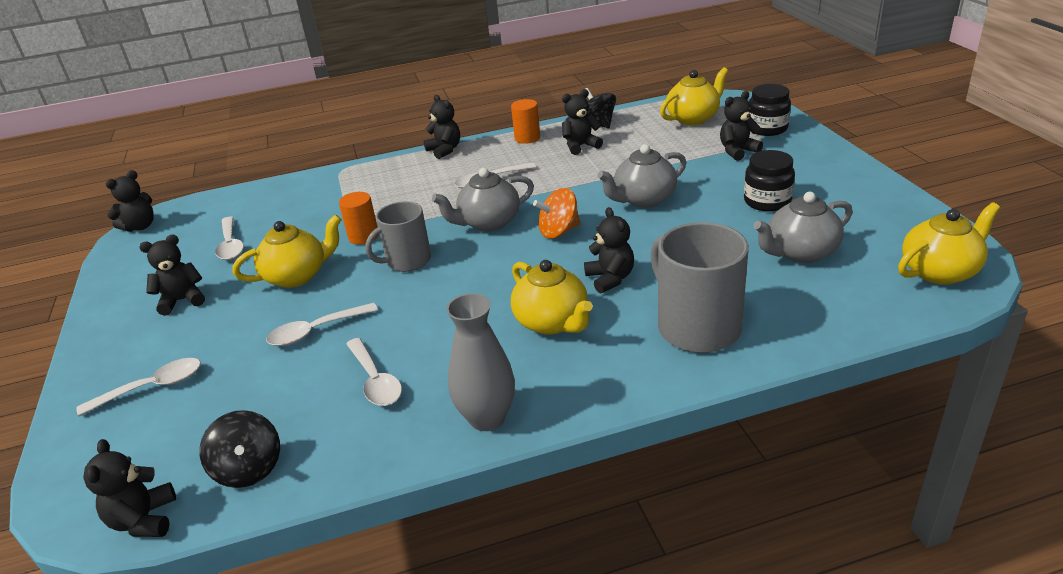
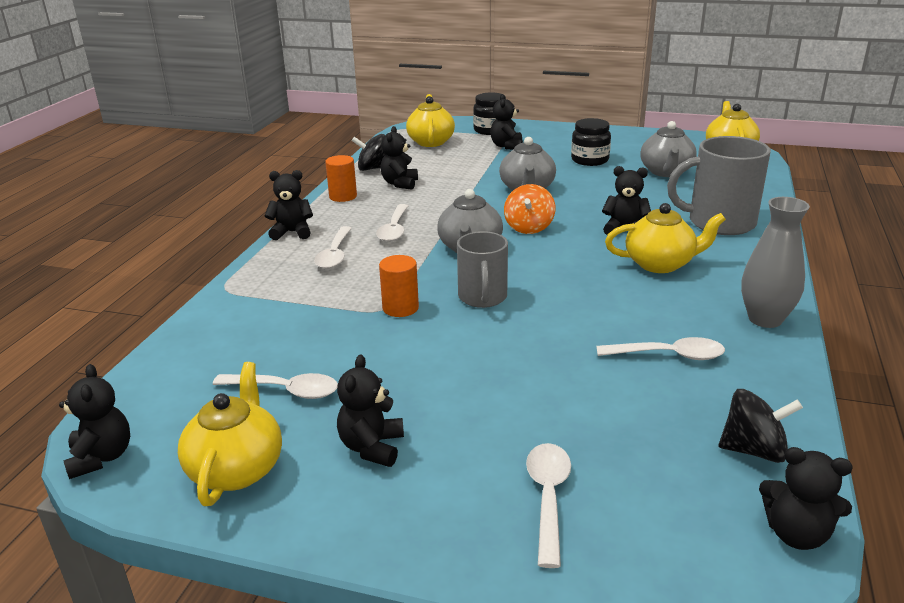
camera: 60 degrees left, 5 degrees down
(297, 276) = (426, 360): yellow teapot -> yellow teapot (237, 469)
(315, 331) = (550, 369): white spoon -> white spoon (335, 255)

